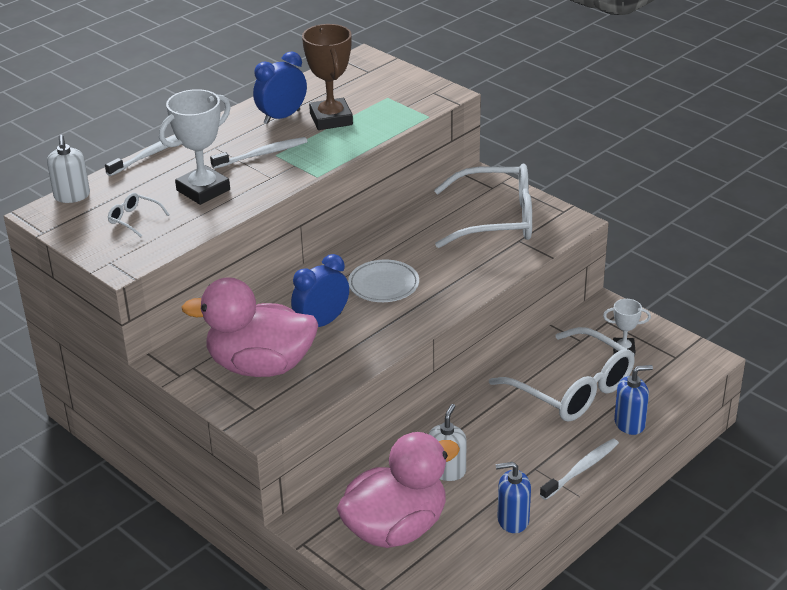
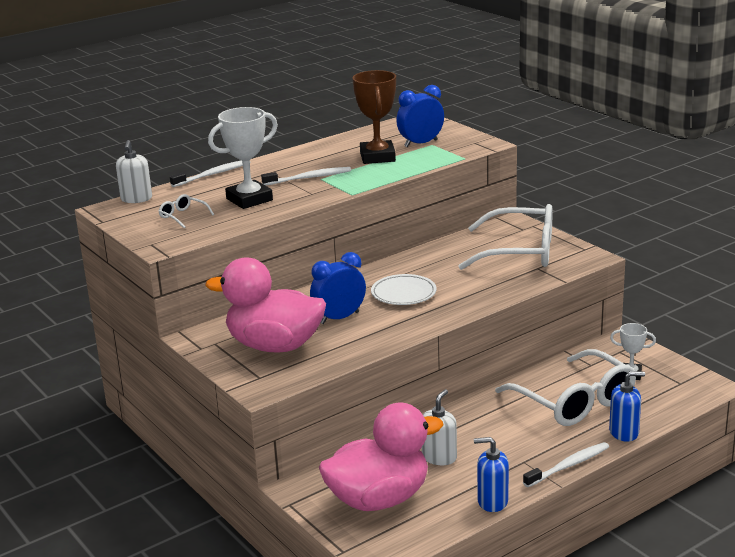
camera: 10 degrees right, 10 degrees down
(282, 117) = (335, 154): blue clock -> blue clock (421, 143)

